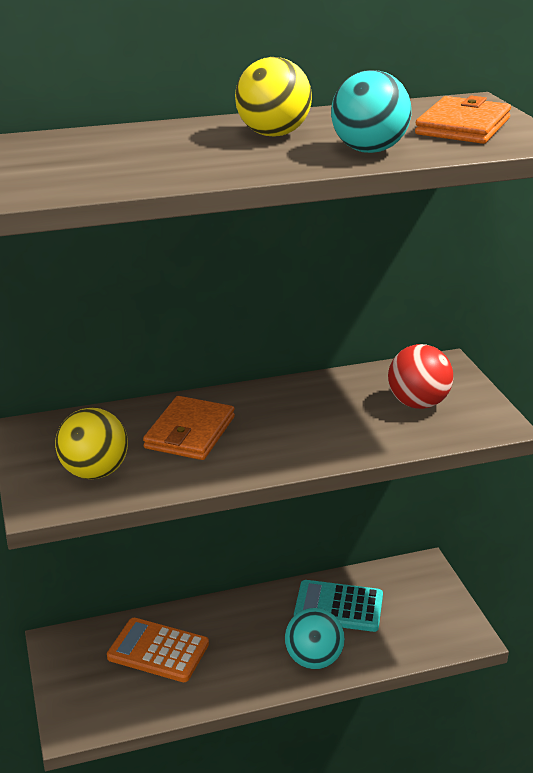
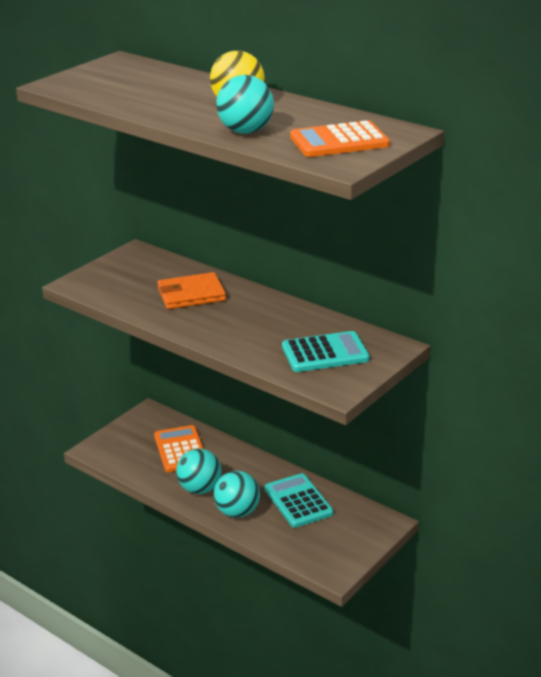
camera: 55 degrees right, 0 degrees up
(94, 472) = (118, 285): yellow ball -> none
(245, 669) = (199, 489): none -> turquoise ball
(418, 403) = (325, 353): red ball -> turquoise calculator
(463, 126) = (339, 141): orange wallet -> orange calculator

